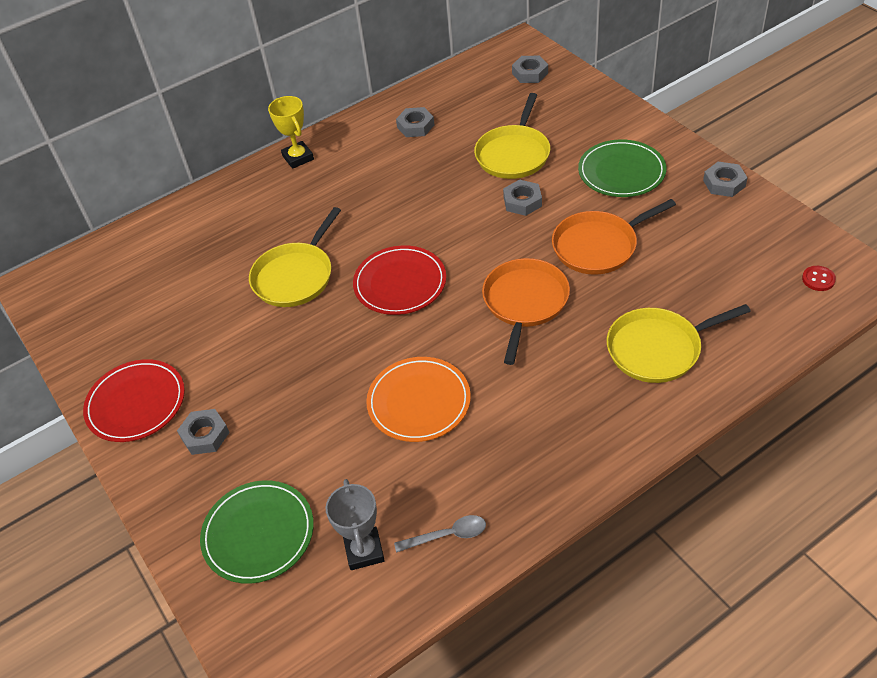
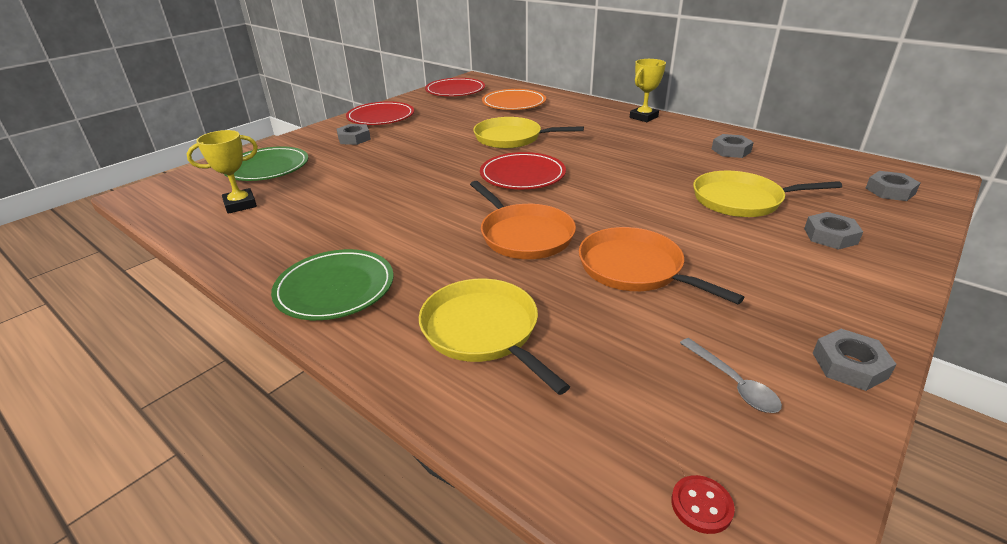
camera: 70 degrees right, 15 degrees down
(78, 310) = (455, 90): none -> red plate
(364, 551) = (240, 205): grey trophy -> yellow trophy
(419, 402) = (388, 203): orange plate -> orange plate (514, 103)
(447, 535) = (244, 235): grey spoon -> grey spoon (733, 383)
(522, 201) = (671, 214): grey nut -> grey nut (830, 236)
(525, 303) = (524, 235): orange pan -> orange pan turned 60 degrees clockwise
(621, 172) = (781, 270): green plate -> green plate (335, 288)

